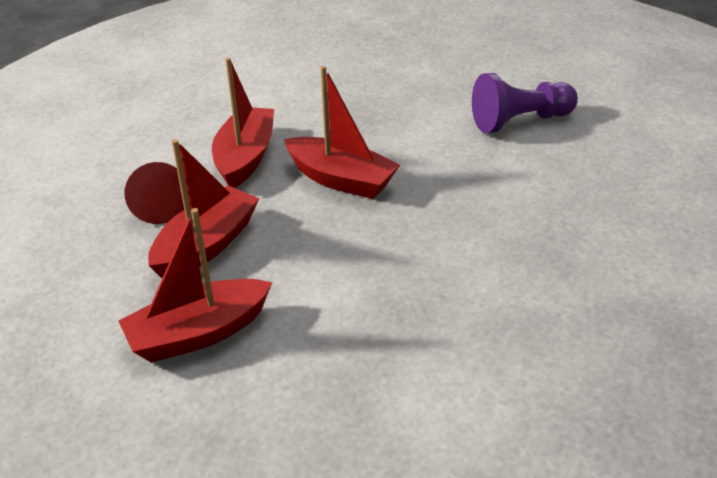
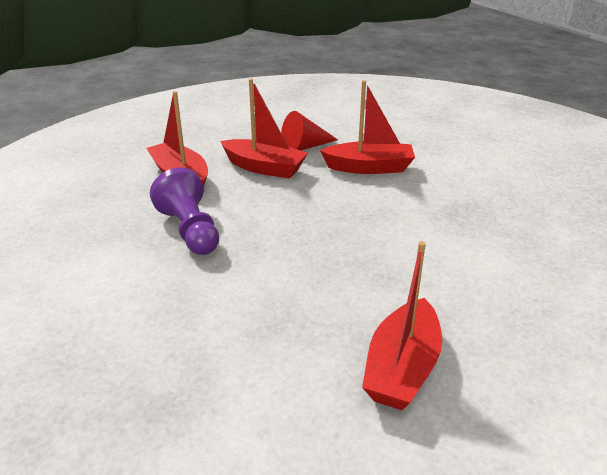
camera: 80 degrees right, 5 degrees down
(341, 179) = (355, 208): red boat -> red boat (402, 368)
(520, 121) = (501, 302): purple pawn -> purple pawn (190, 230)

